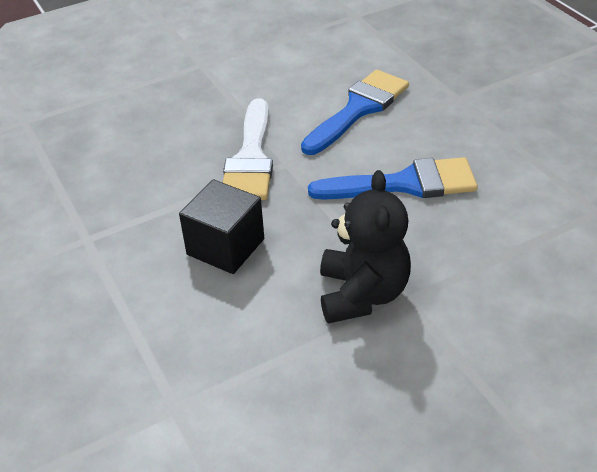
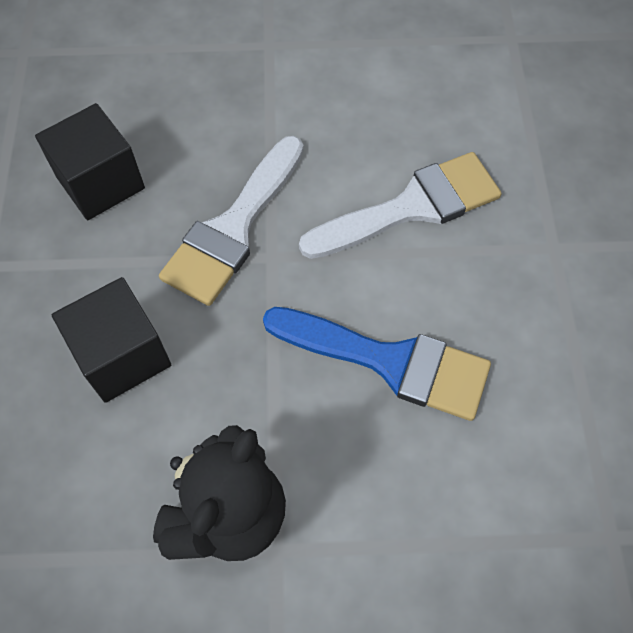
camera: 25 degrees right, 20 degrees up
(138, 167) = (100, 182): none -> black cube
(358, 109) = (412, 207): blue brush -> white brush

